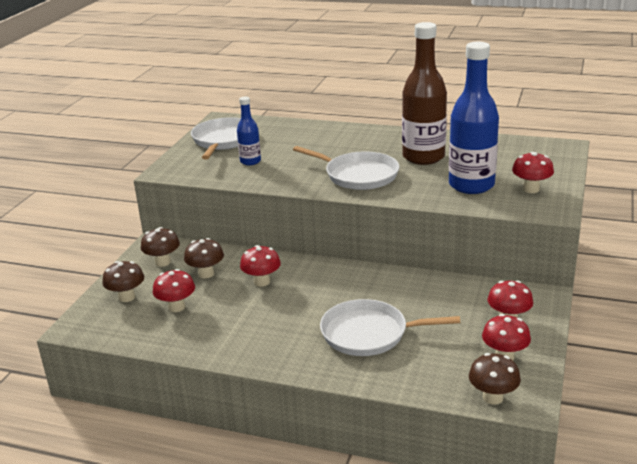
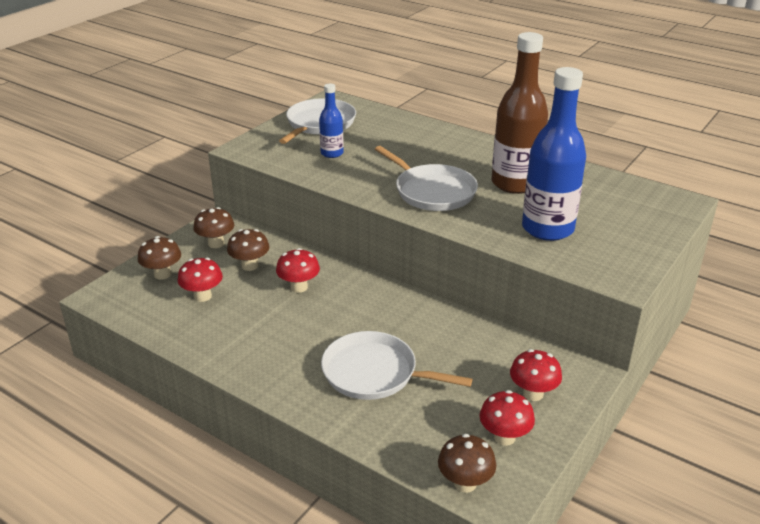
camera: 15 degrees right, 5 degrees up
(531, 189) = (613, 247): red mushroom -> none

